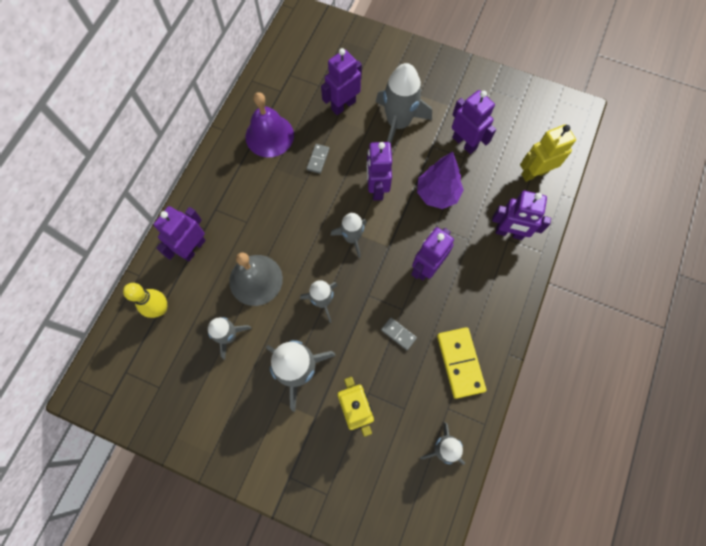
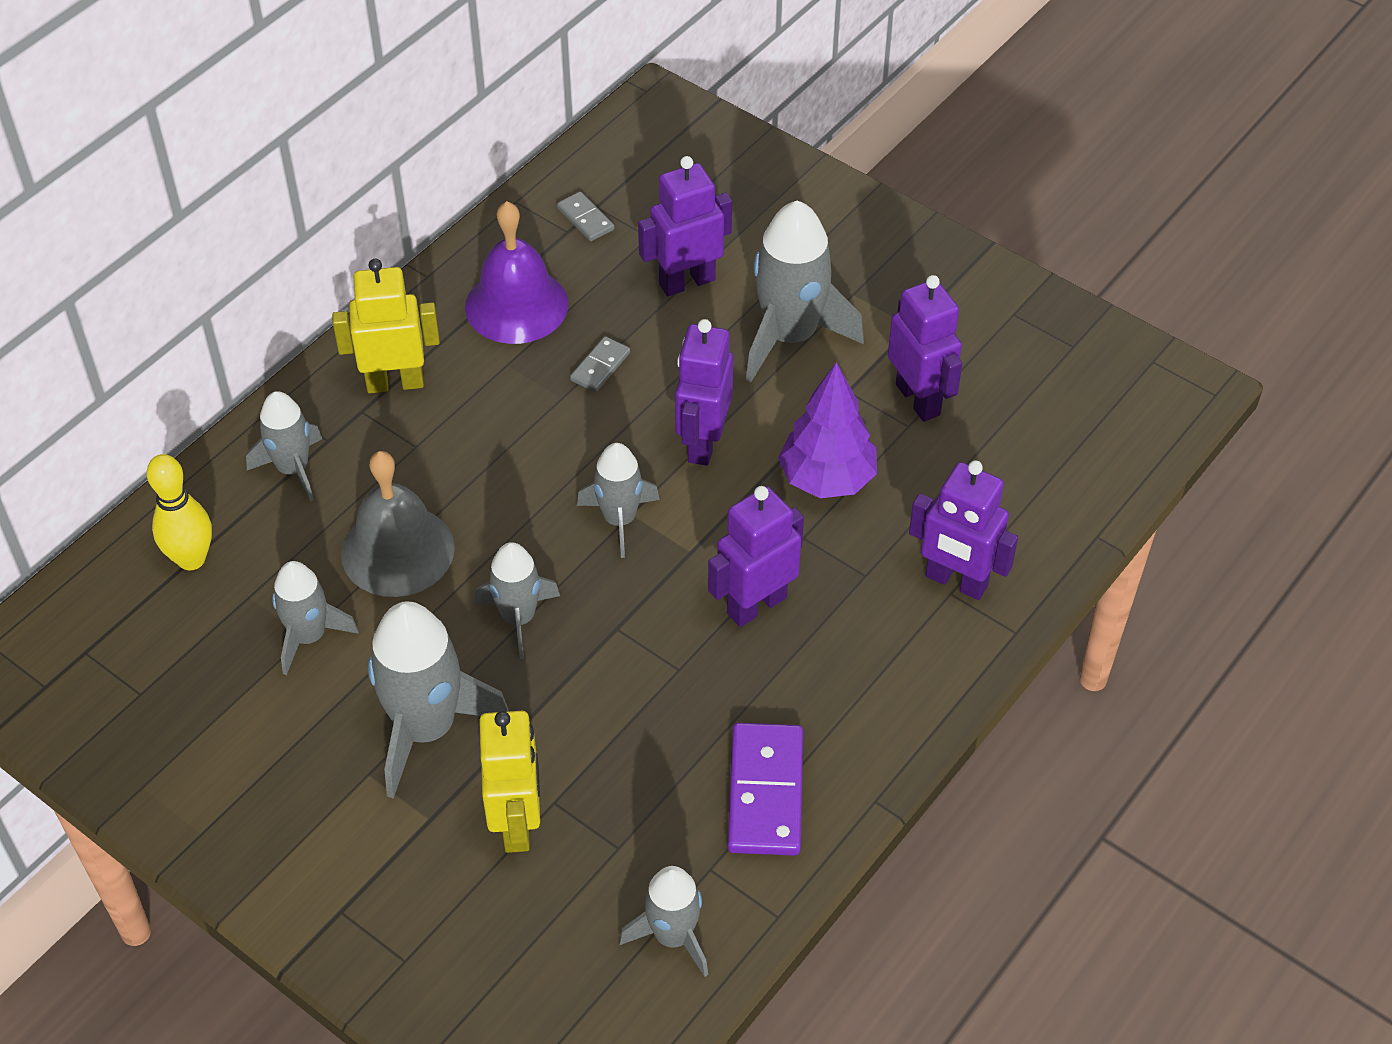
camera: 15 degrees right, 20 degrees down
(193, 248) = (293, 469): purple robot -> grey rocket
(398, 334) = (654, 711): grey domino -> grey domino (585, 219)
(460, 362) = (765, 792): yellow domino -> purple domino
(534, 173) = (1050, 484): yellow robot -> yellow robot (395, 383)

